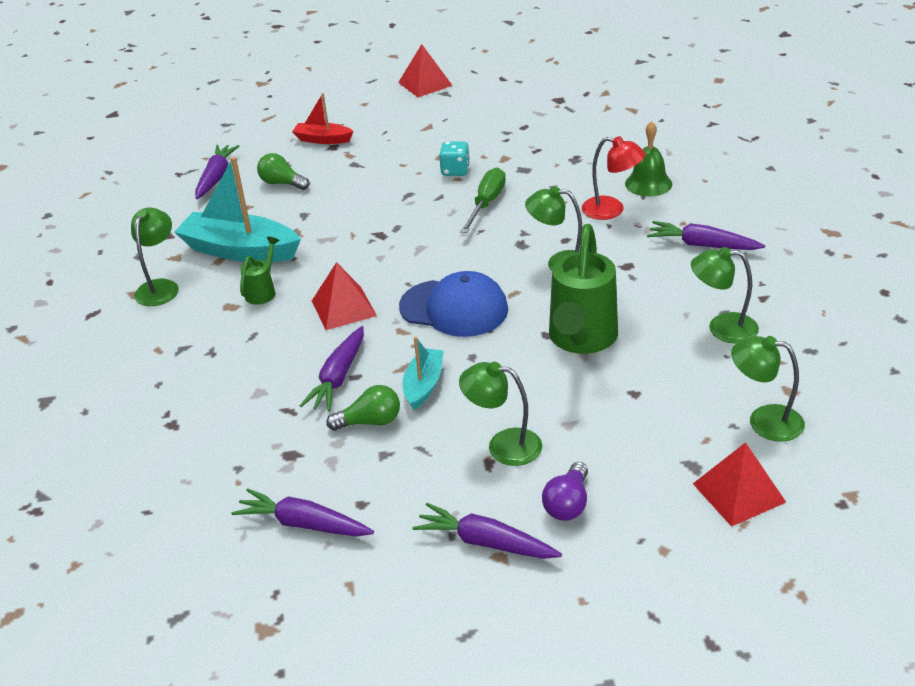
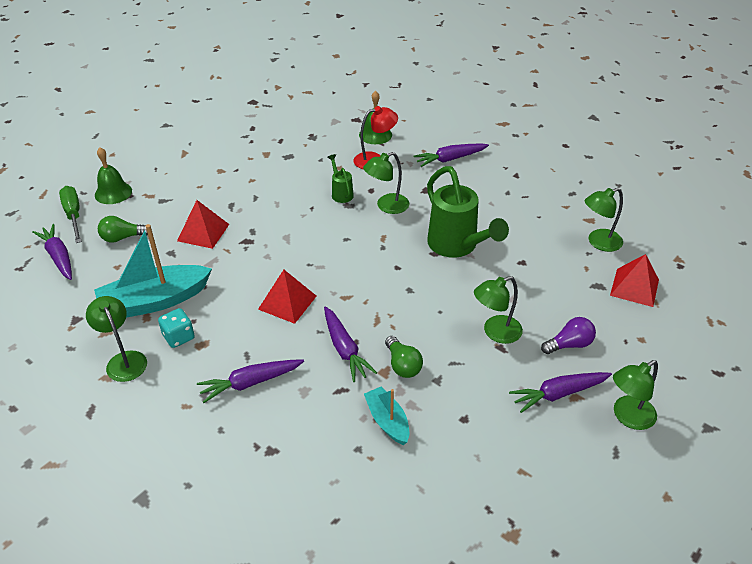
camera: 45 degrees left, 5 degrees up
(263, 291) = (212, 321): green watering can -> green watering can (341, 193)
(303, 524) = (447, 454): purple carrot -> purple carrot (250, 383)
(323, 139) = (113, 192): red boat -> green bell
(370, 422) = (402, 365): green light bulb -> green light bulb turned 120 degrees clockwise
(423, 385) = (404, 323): turquoise boat -> turquoise boat (387, 421)
(425, 84) = (142, 123): red pyramid -> red pyramid (203, 232)
(454, 308) = (360, 265): blue cap -> none
(455, 170) = (243, 175): turquoise dice -> turquoise dice (179, 337)
(486, 203) = (293, 188): green screwdriver -> green screwdriver (73, 215)
(568, 504) = (569, 344): purple light bulb -> purple light bulb turned 90 degrees counterclockwise
(722, 328) = (518, 202): green lamp -> green lamp (628, 417)

